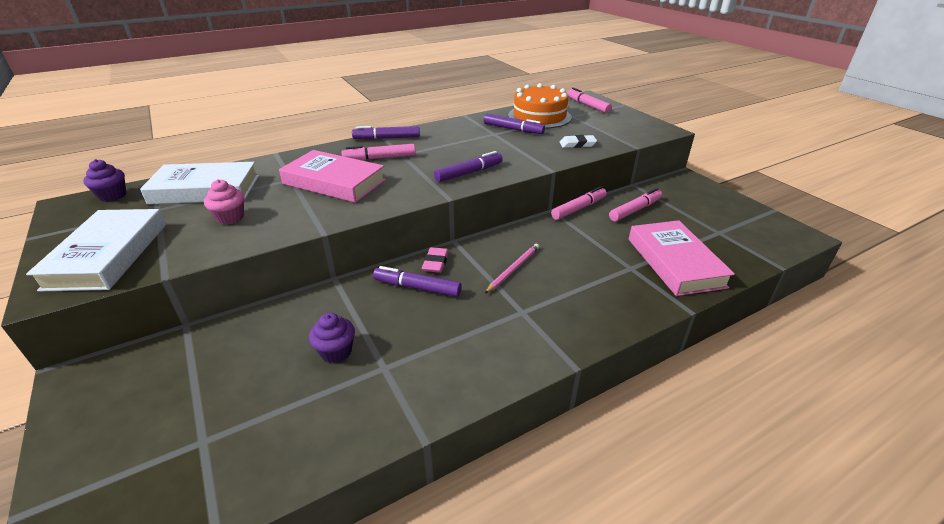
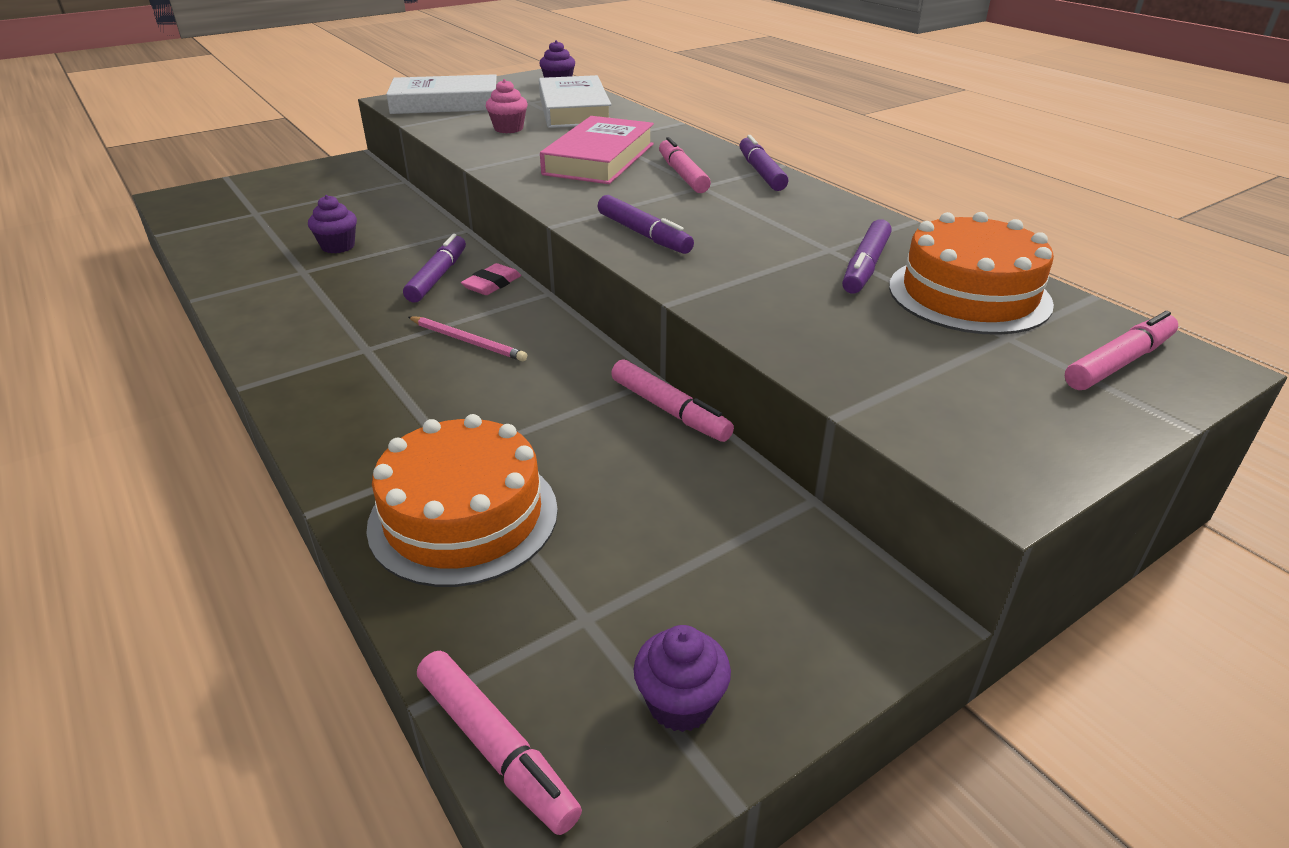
camera: 85 degrees right, 0 degrees up
(435, 263) = (492, 284): pink eraser -> pink eraser turned 60 degrees counterclockwise
(577, 144) = (816, 335): white eraser -> none
(635, 210) = (676, 487): pink marker -> pink marker (496, 748)
(675, 262) = (463, 517): pink book -> orange cake
(745, 216) = (680, 703): none -> purple cupcake

